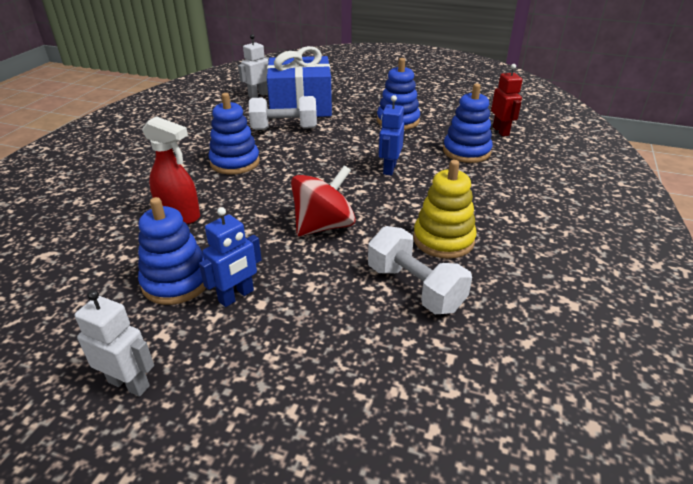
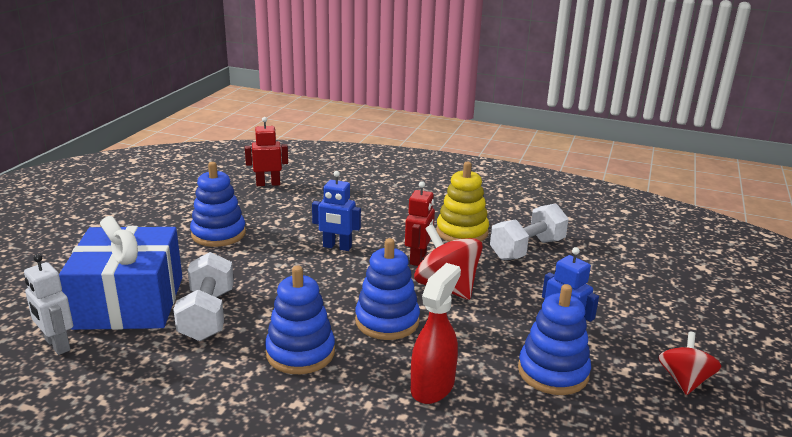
camera: 90 degrees left, 10 degrees down
(129, 384) = (684, 381): white robot -> red spinning top
(376, 211) = (418, 259): none -> red robot
(466, 151) = (308, 205): blue stacking toy -> blue stacking toy (387, 321)

